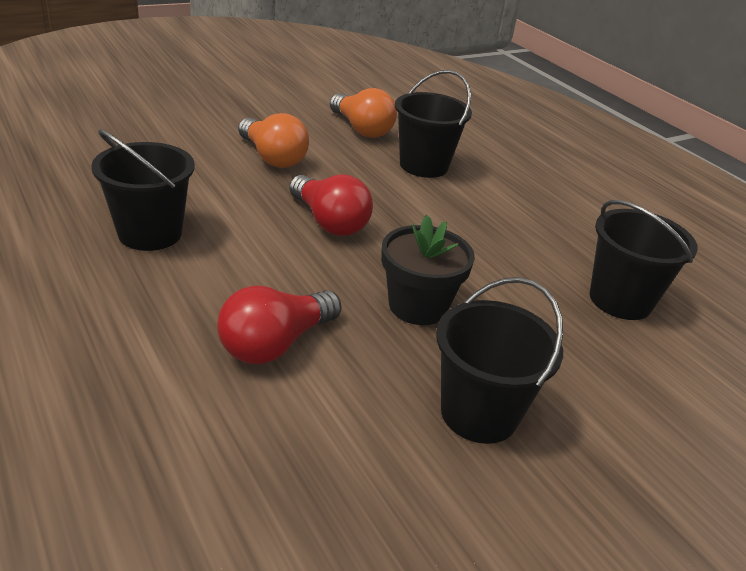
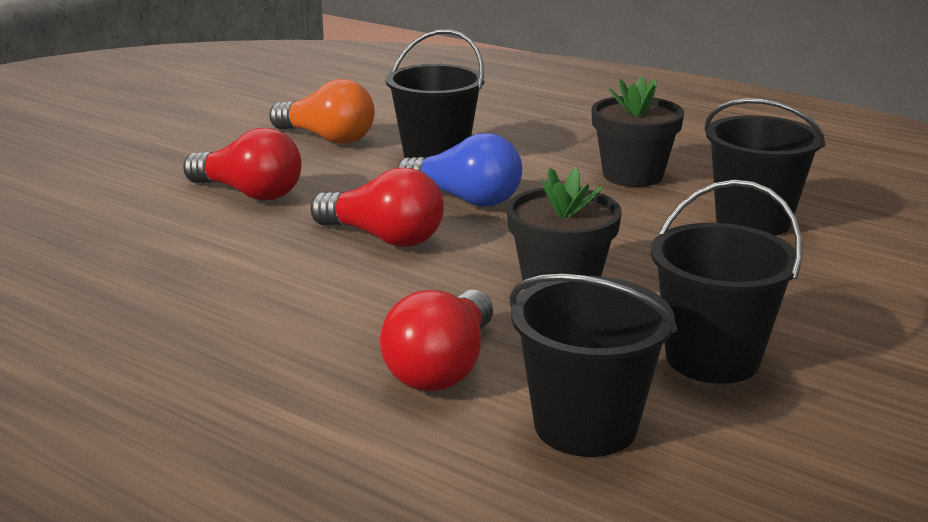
camera: 20 degrees left, 10 degrees down
(150, 233) = (177, 309): black bucket -> black bucket (585, 426)
(272, 157) = (249, 193): orange light bulb -> red light bulb
(413, 208) = (465, 199): none -> blue light bulb
(557, 227) = (632, 175): none -> black flower pot

